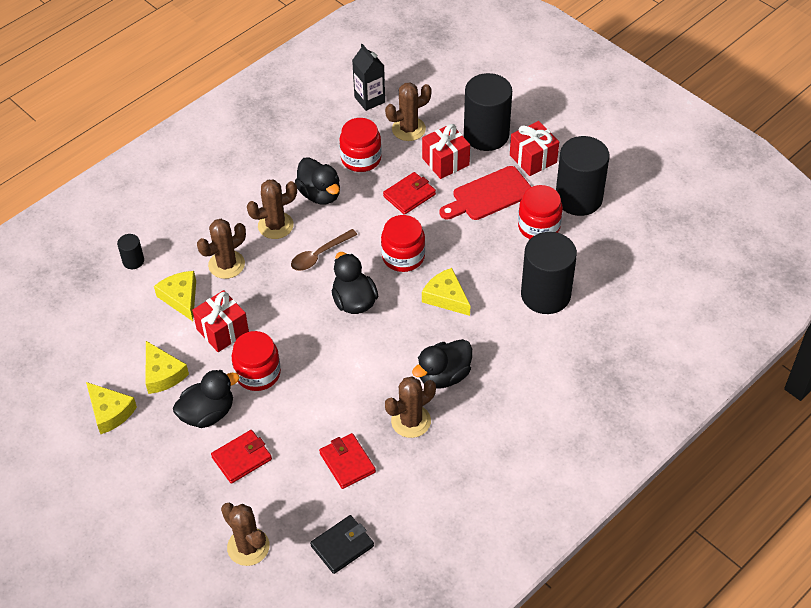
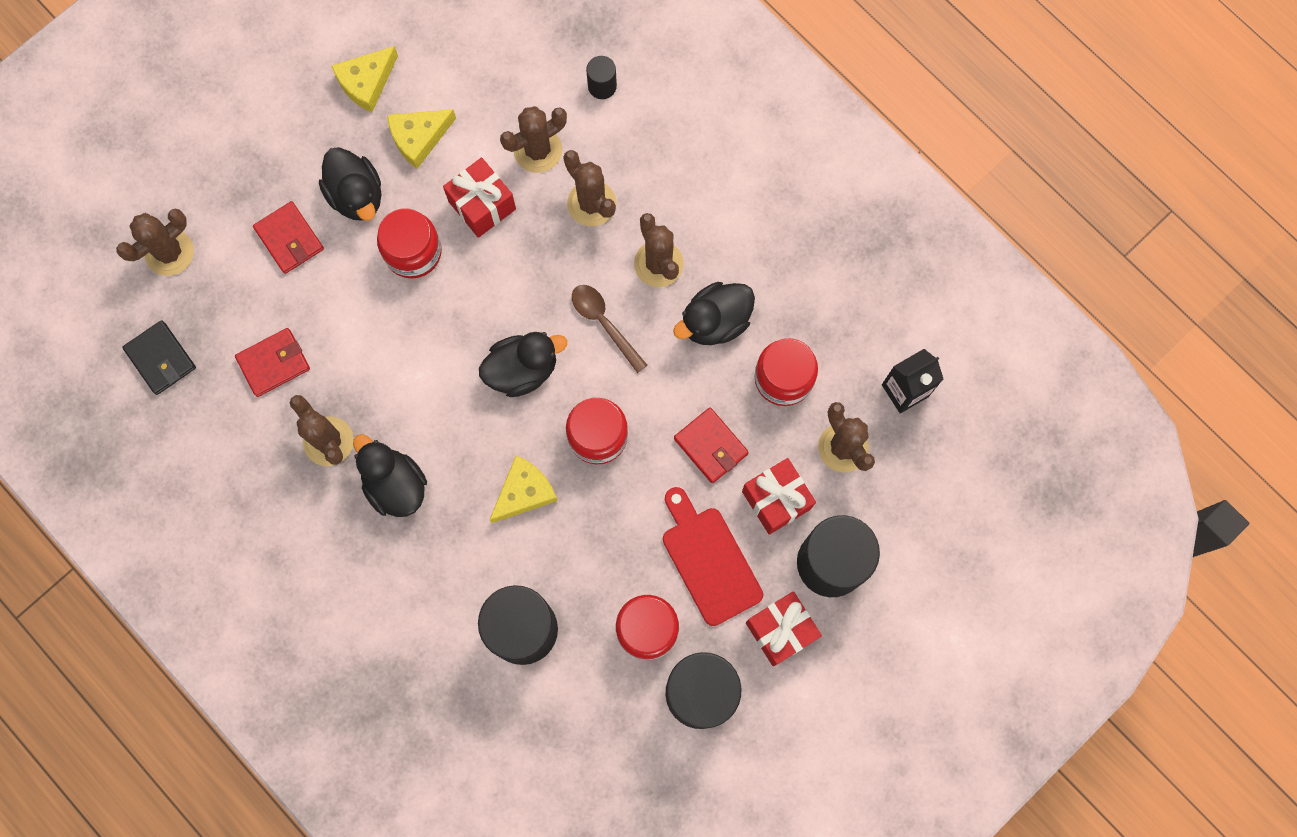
camera: 90 degrees right, 25 degrees up
(181, 298) = (538, 150): yellow cheese -> brown cactus

